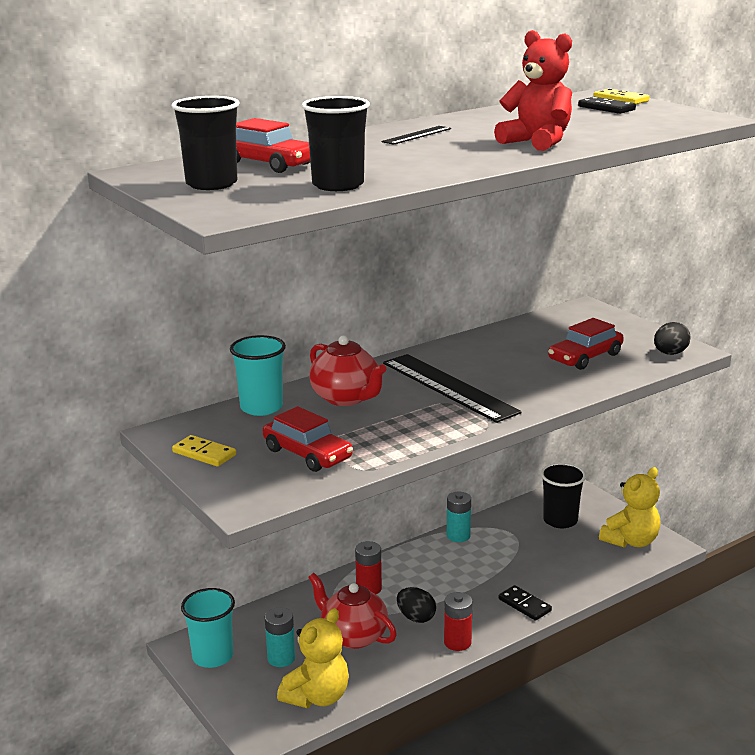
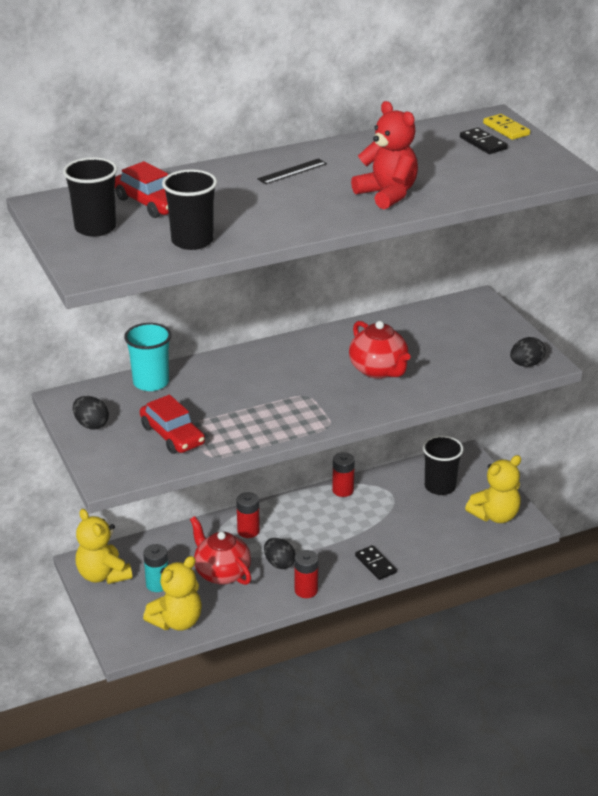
camera: 10 degrees right, 10 degrees up
(204, 454) = (91, 424): yellow domino -> black egg
(212, 656) = (103, 575): turquoise cup -> yellow teddy bear
(346, 398) = (224, 381): red teapot -> red teapot (379, 370)
(448, 387) = (314, 379): black ruler -> none
(458, 536) = (343, 490): turquoise battery -> red battery
(585, 357) = (448, 359): red car -> none

